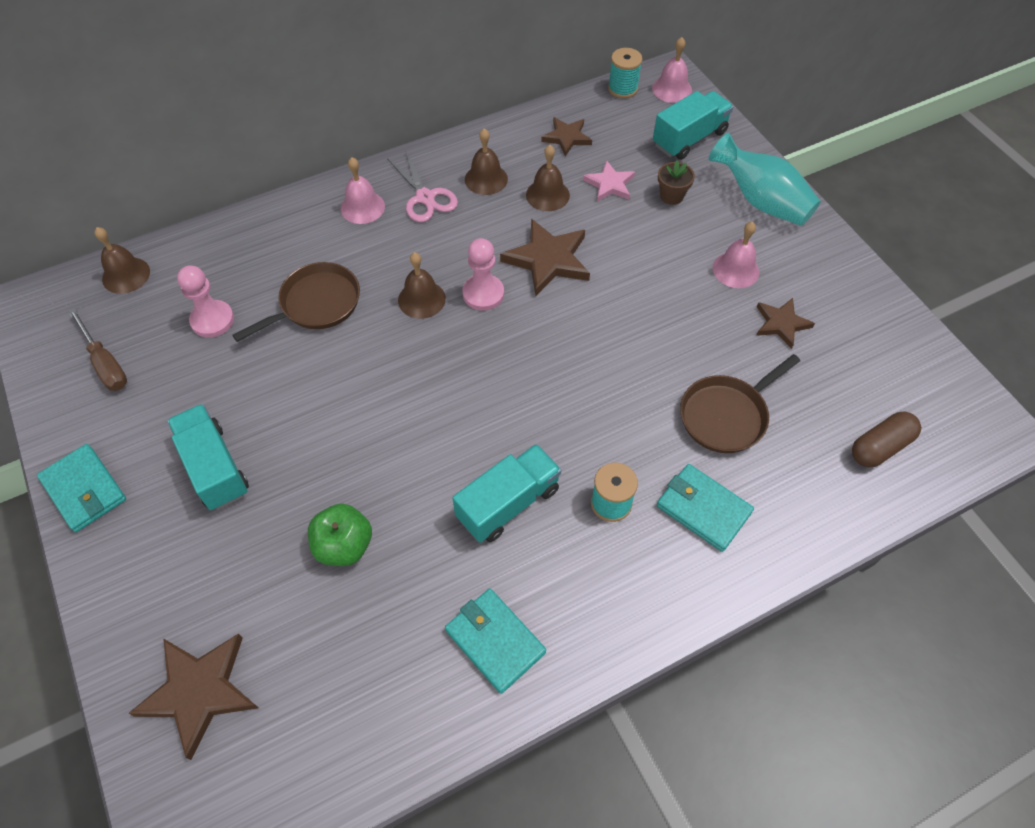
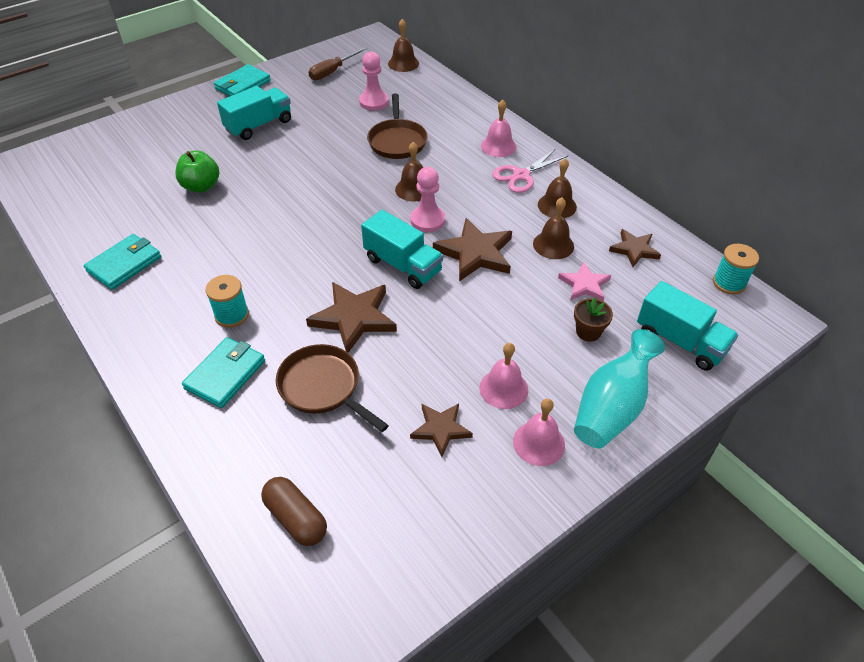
camera: 80 degrees right, 10 degrees down
(199, 691) = (111, 149): brown star -> brown star (354, 318)
(316, 304) = (397, 141): brown pan -> brown pan turned 45 degrees clockwise
(508, 503) = (232, 258): turquoise truck -> turquoise truck (402, 265)
(672, 89) = (752, 322): pink bell -> pink bell (539, 443)

